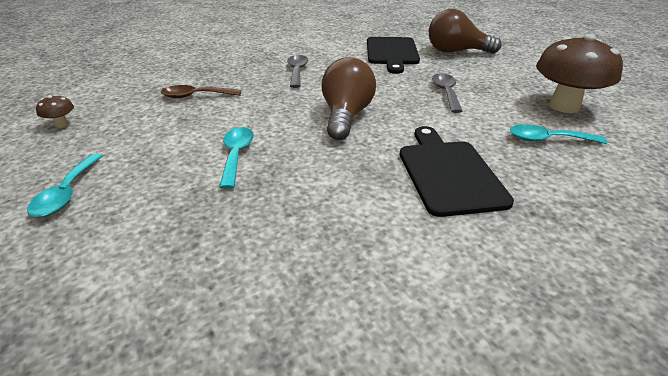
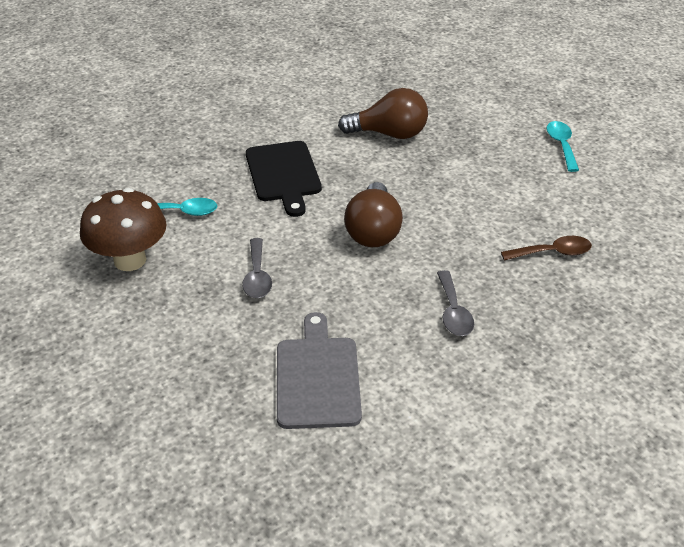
camera: 175 degrees right, 5 degrees up
(62, 124) = (649, 204): brown mushroom -> none
(236, 155) = (459, 181): turquoise spoon -> none
(392, 53) = (317, 377): black cutting board -> grey cutting board
(456, 51) = (209, 388): brown light bulb -> brown light bulb (389, 134)

